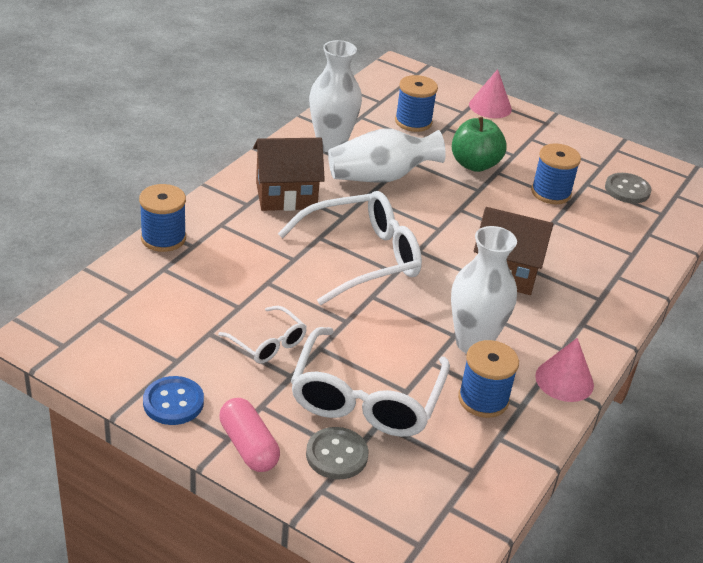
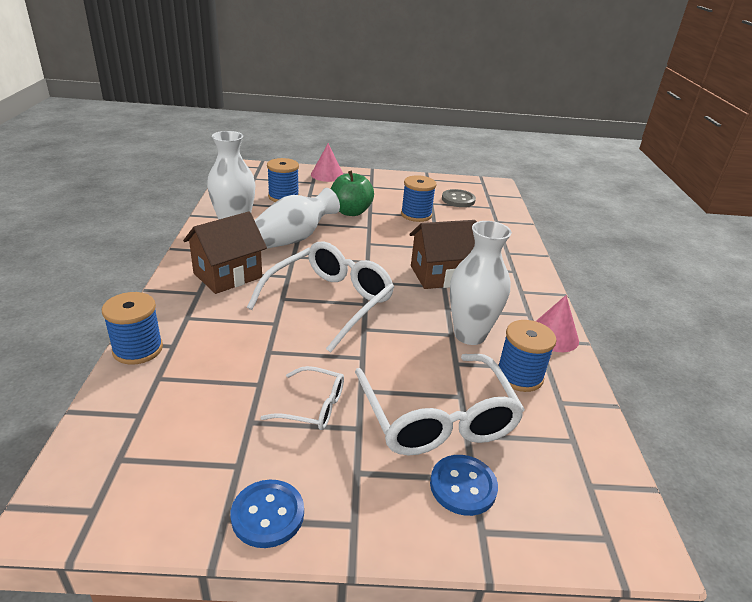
camera: 30 degrees left, 5 degrees down
(248, 446) = (380, 523): pink capsule -> none
(336, 455) = (463, 486): grey button -> blue button

